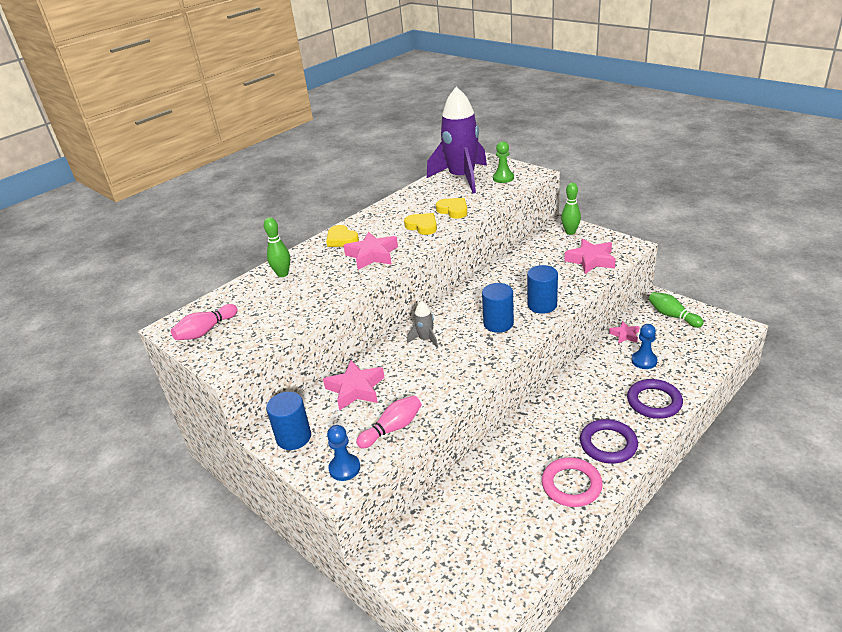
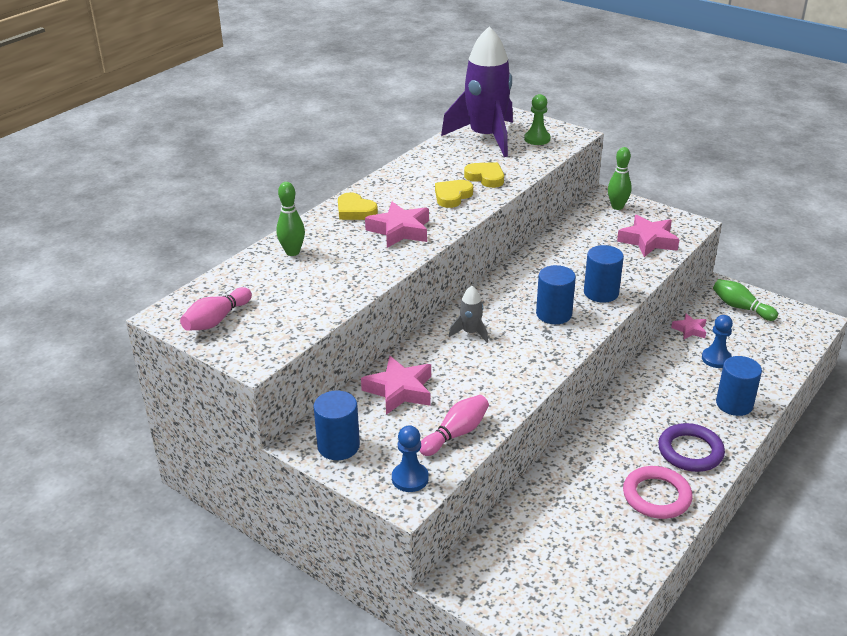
camera: 10 degrees left, 0 degrees up
(422, 226) = (452, 196): yellow heart -> yellow heart turned 90 degrees counterclockwise
(654, 402) = (734, 404): purple ring -> blue cylinder

